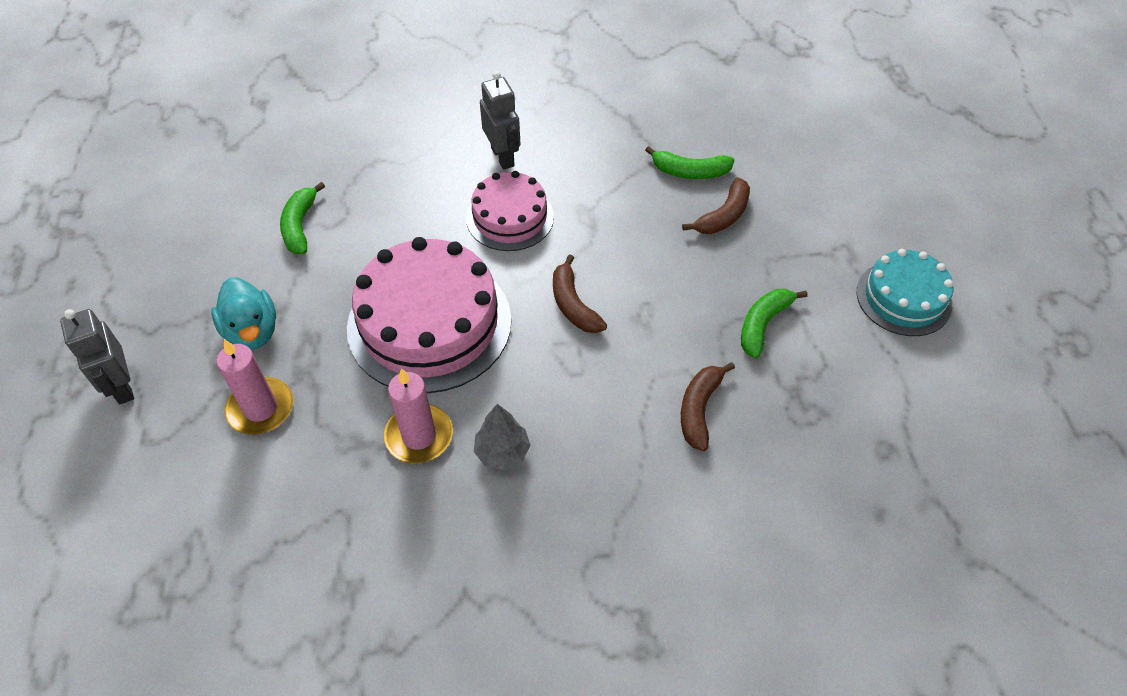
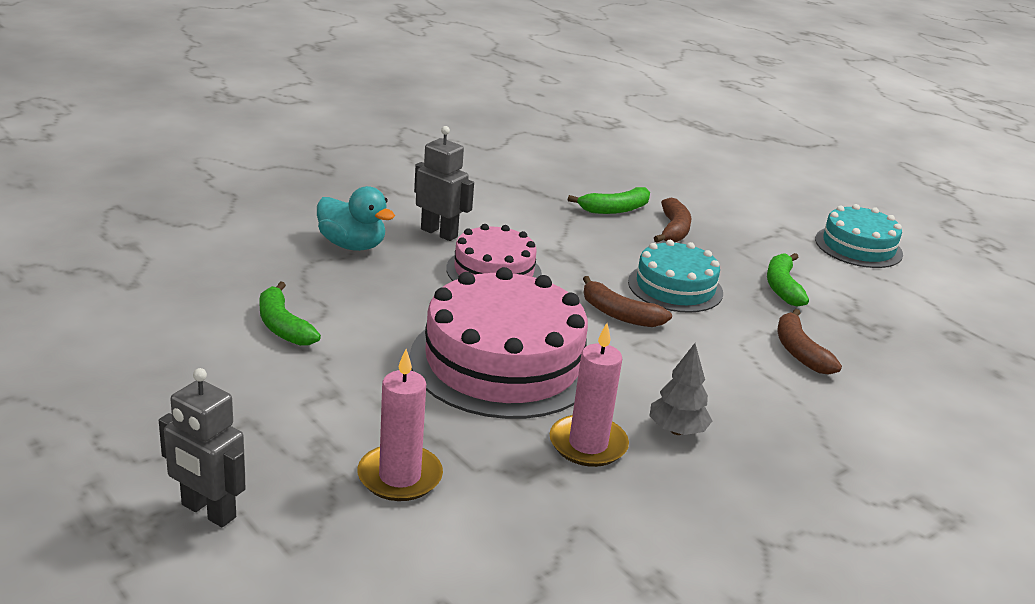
camera: 35 degrees left, 25 degrees down
(252, 331) = (320, 420): turquoise duck -> turquoise duck (352, 245)
(655, 289) = (675, 287): none -> turquoise cake

